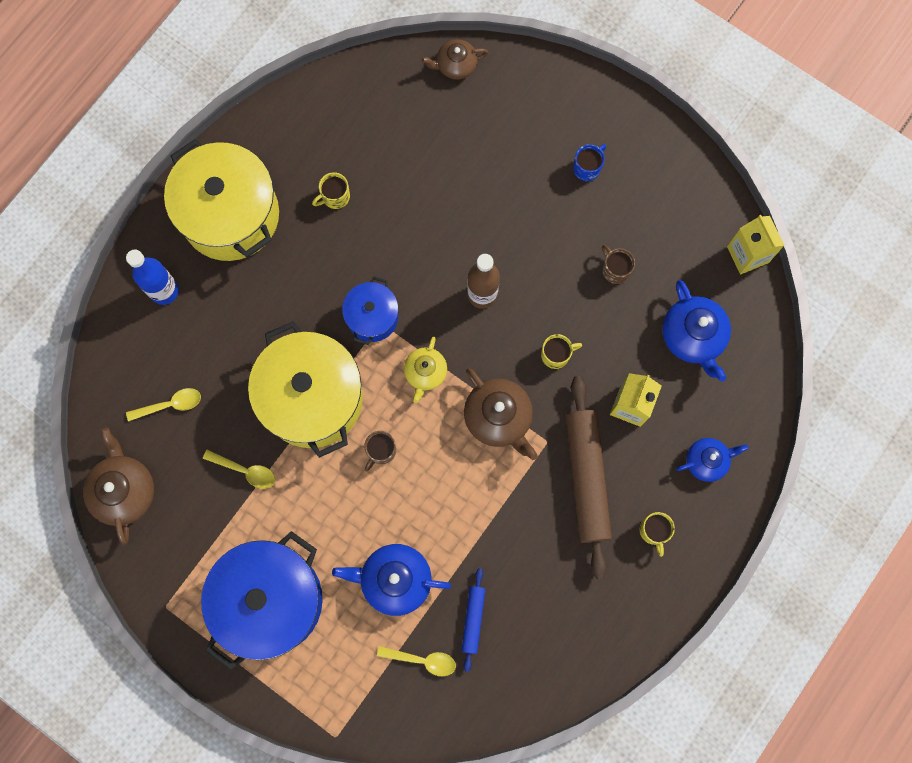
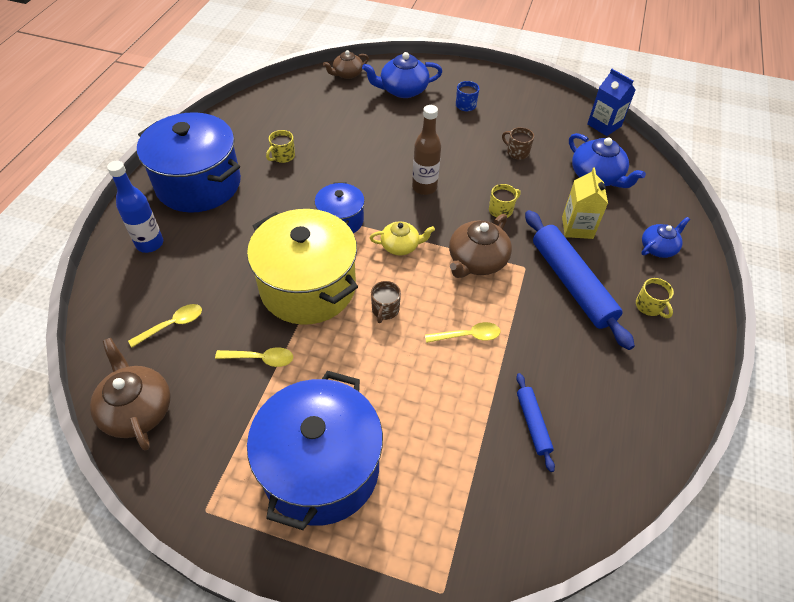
camera: 20 degrees left, 25 degrees down
(230, 215) = (198, 184): yellow pot -> blue pot
(394, 580) = (441, 411): blue teapot -> blue teapot (402, 90)
(422, 660) = (501, 477): yellow spoon -> yellow spoon (468, 336)
(425, 373) = (401, 246): yellow teapot -> yellow teapot turned 90 degrees counterclockwise
(499, 417) = (476, 261): brown teapot -> brown teapot turned 90 degrees clockwise
(586, 477) = (571, 283): brown rolling pin -> blue rolling pin
(747, 254) = (604, 125): yellow carton -> blue carton

